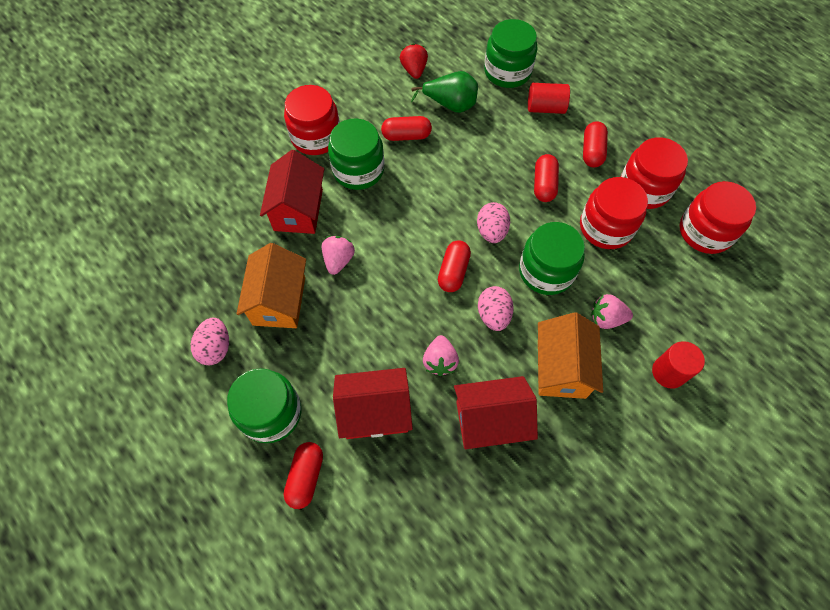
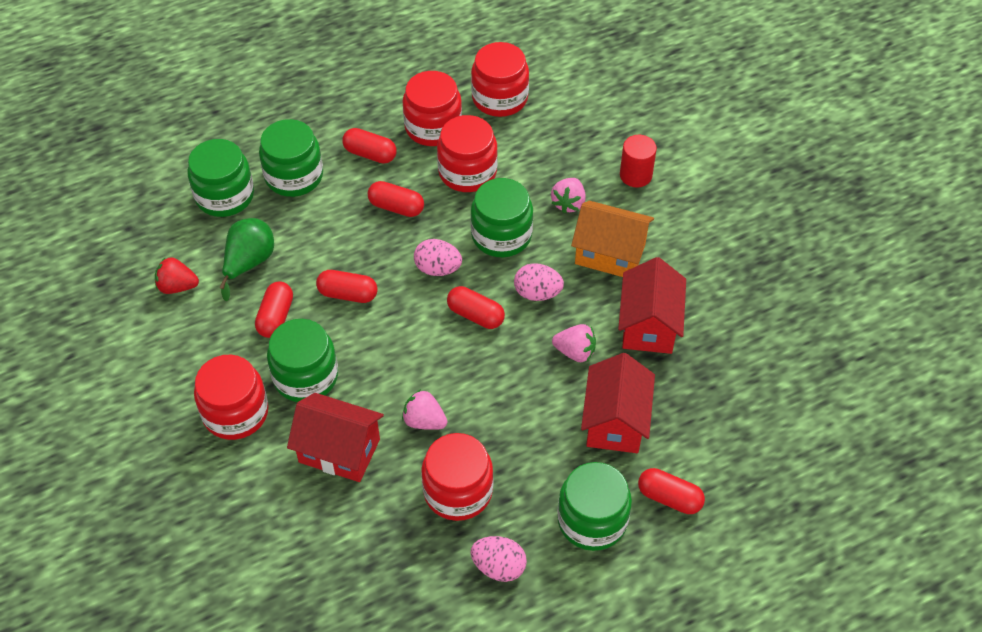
camera: 75 degrees left, 10 degrees down
(279, 301) = (458, 491): orange house -> red jar
(443, 175) = (348, 294): none -> red capsule
(545, 108) = (294, 176): red cylinder -> green jar

